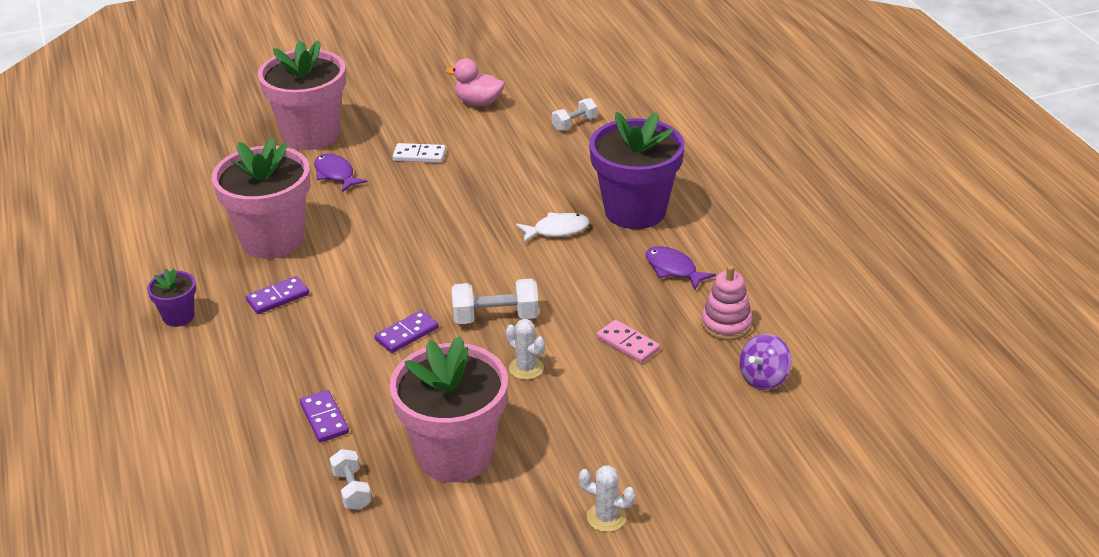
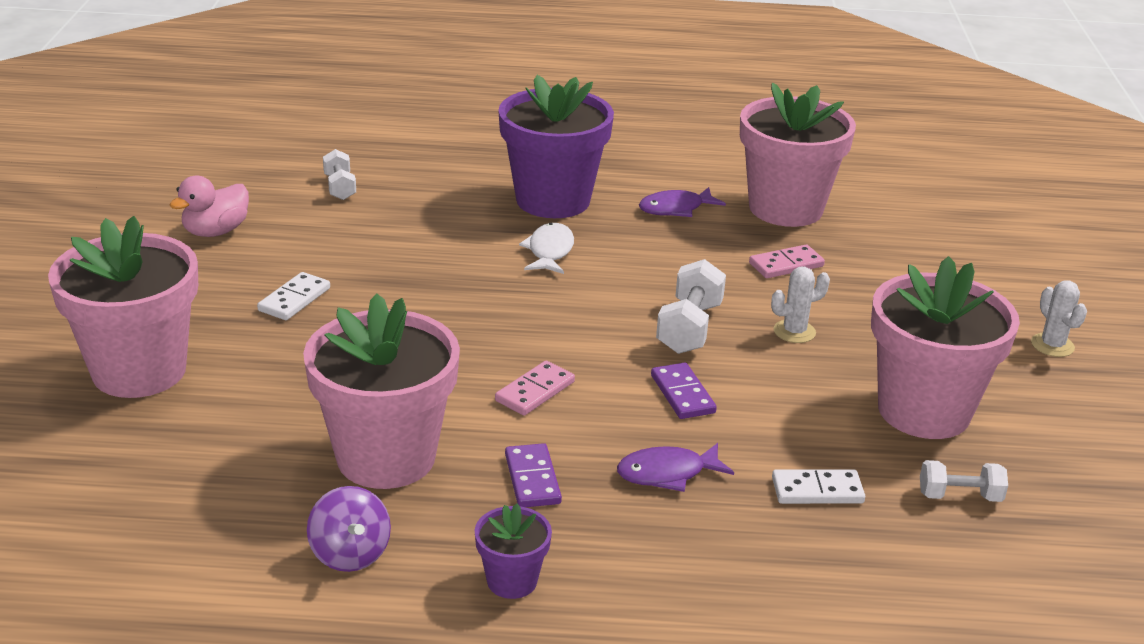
camera: 70 degrees left, 5 degrees down
(324, 418) = (817, 491): purple domino -> white domino
(336, 174) = (271, 372): purple fish -> purple fish (667, 473)
(372, 273) = (535, 391): none -> pink domino
(606, 517) = (1052, 345): white cactus -> white cactus turned 60 degrees counterclockwise
(726, 324) = (785, 208): pink stacking toy -> pink flower pot
(763, 378) = (878, 214): purple spinning top -> purple spinning top (350, 554)

